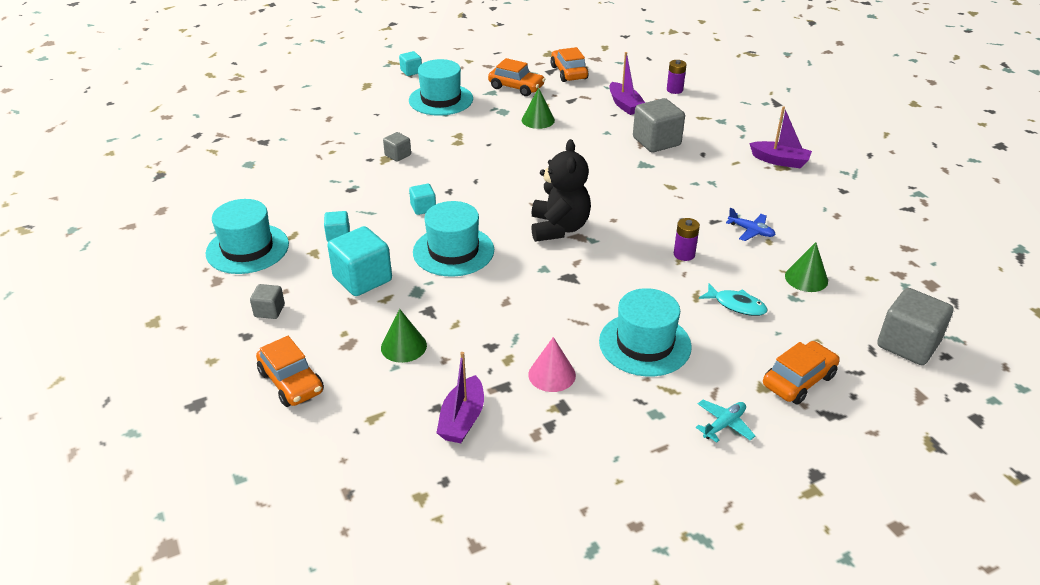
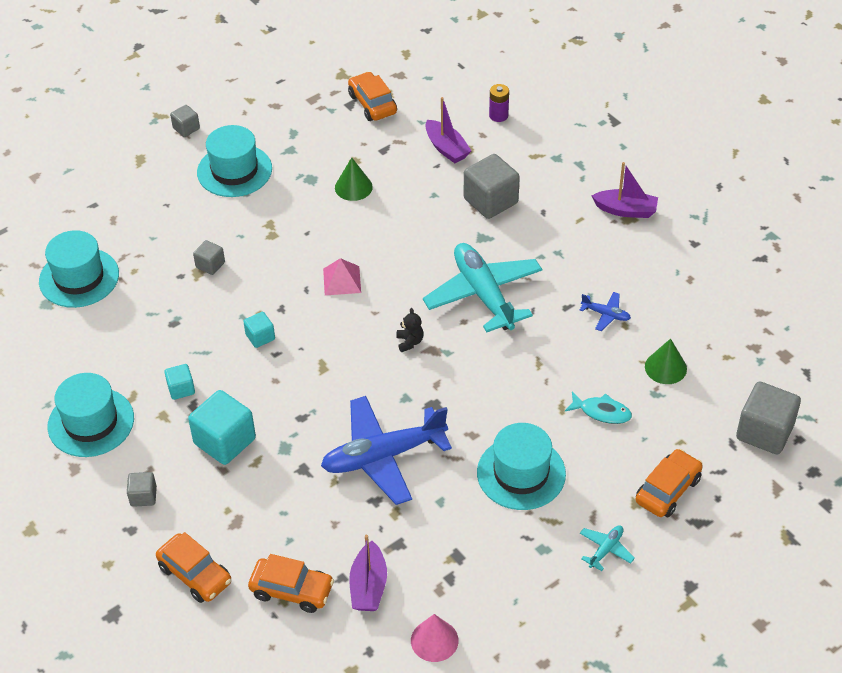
camera: 10 degrees left, 10 degrees up
(403, 346) = (290, 515): green cone -> none
(411, 71) = (186, 128): turquoise cube -> grey cube
(453, 251) = (308, 390): turquoise hat -> turquoise hat (79, 278)
(509, 178) = (342, 280): none -> pink pyramid
(509, 311) = (383, 456): none -> blue plane
(516, 87) = (317, 137): orange car -> orange car (292, 590)
(552, 374) = (440, 523): pink cone -> pink cone (434, 640)
(559, 228) = (409, 342): black teddy bear -> black teddy bear, size x0.43
(636, 203) = (483, 294): none -> turquoise plane
(684, 254) = (542, 356): purple battery -> none

